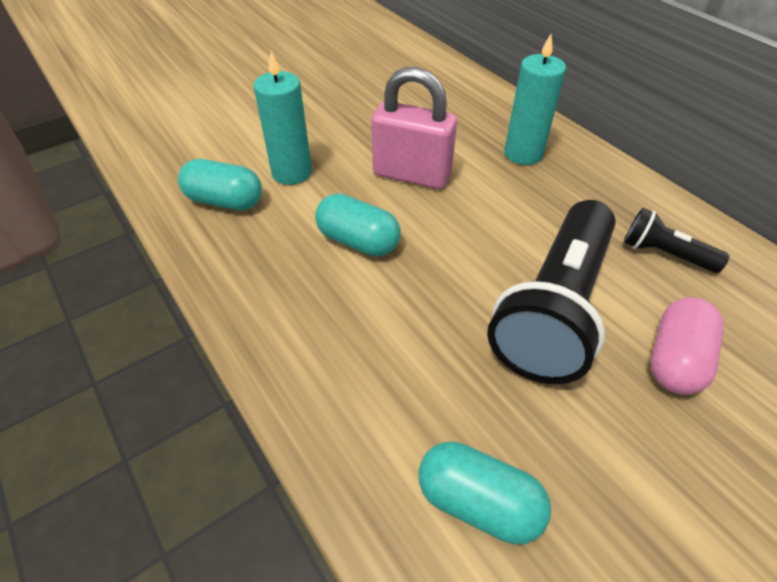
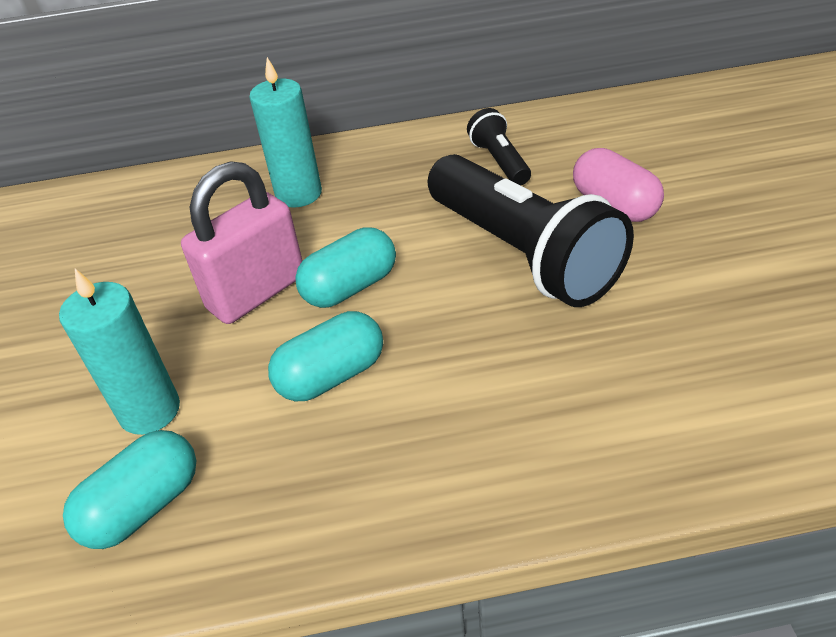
camera: 60 degrees left, 5 degrees down
(478, 502) = (709, 384): turquoise capsule -> turquoise capsule (350, 287)
(664, 254) = (499, 161): black flashlight -> black flashlight turned 105 degrees clockwise

